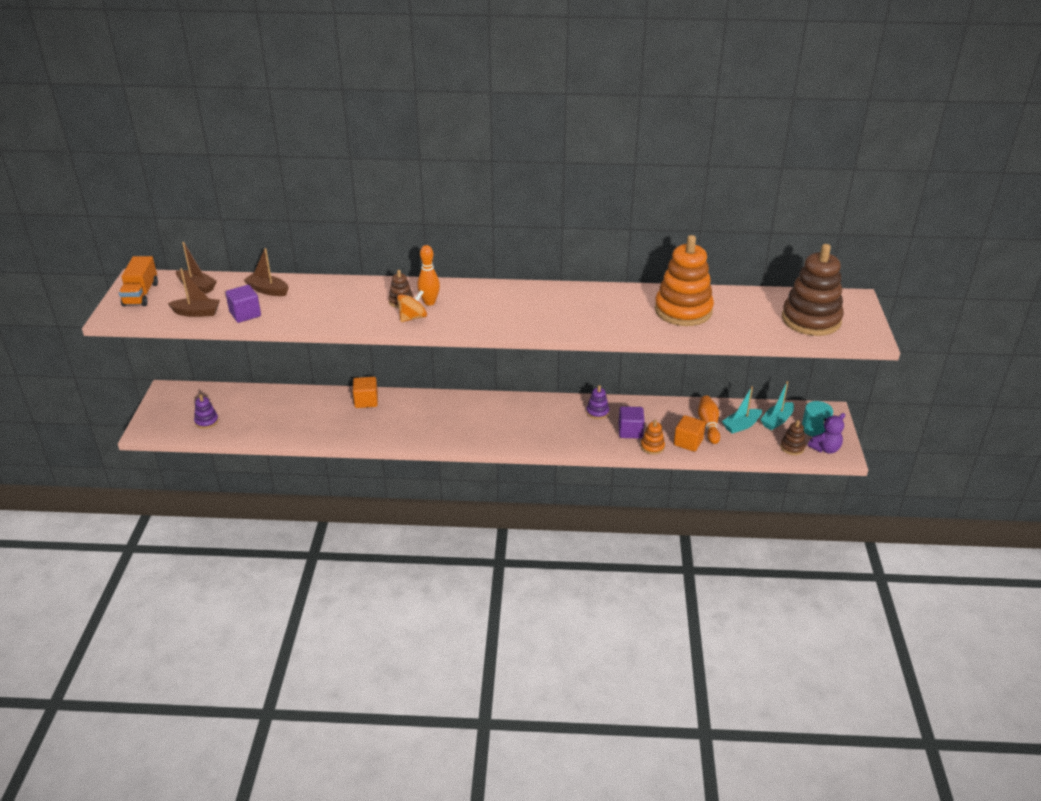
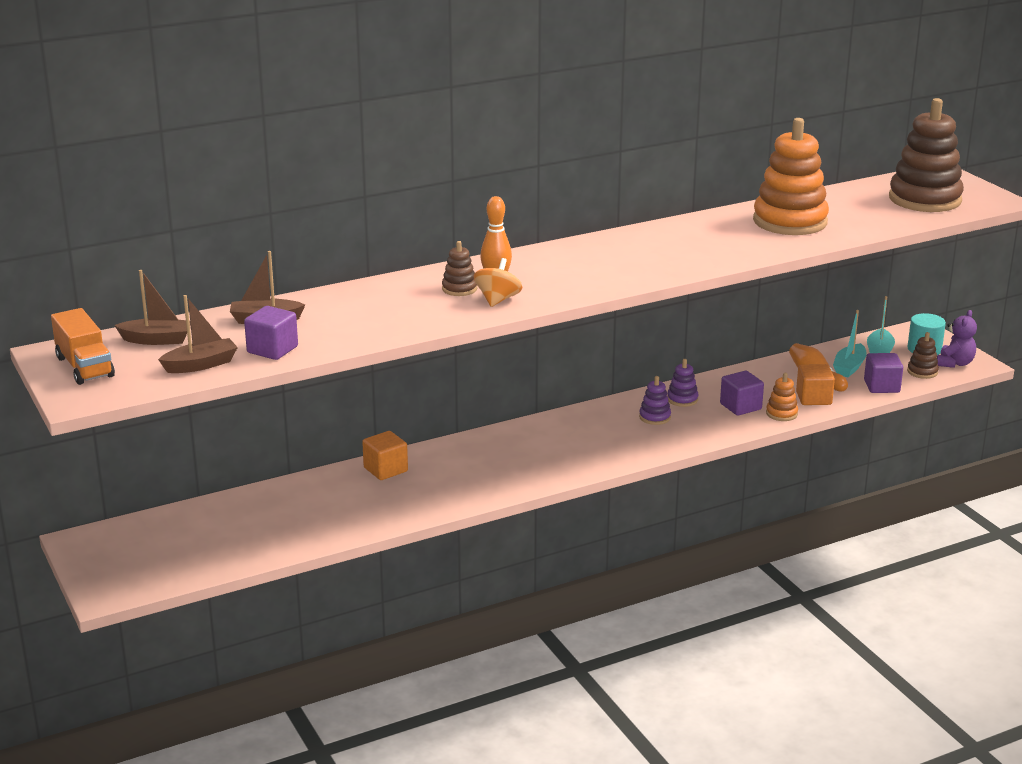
camera: 30 degrees left, 10 degrees down
(206, 421) = (187, 556): purple stacking toy -> purple stacking toy (655, 417)
(748, 449) = (881, 386): none -> purple cube

